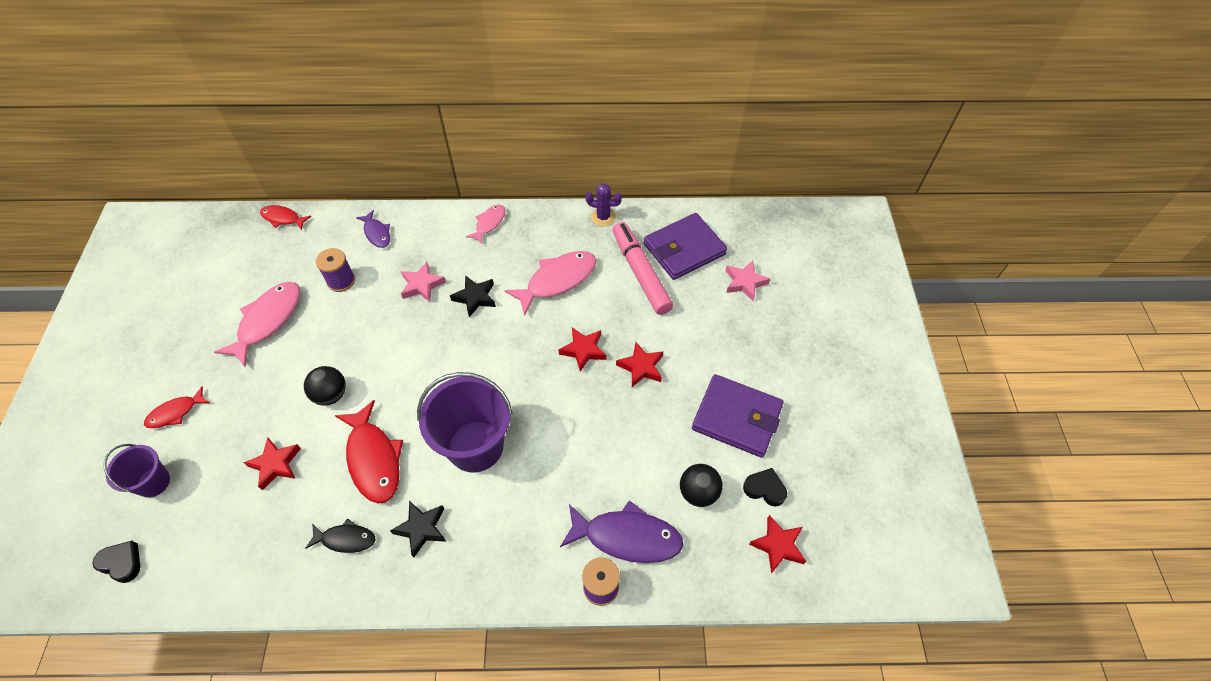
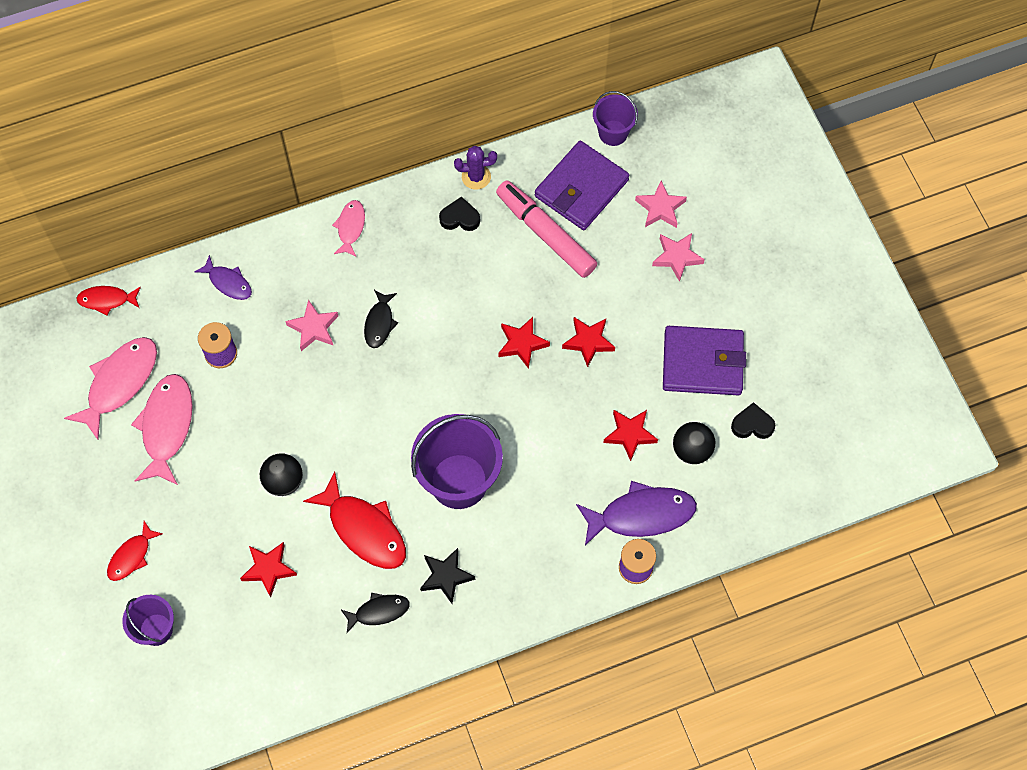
camera: 20 degrees left, 10 degrees up
(122, 563) = (176, 709): black heart -> black heart (460, 218)
(475, 298) = (379, 323): black star -> black fish
(557, 280) = (459, 273): pink fish -> pink fish (119, 383)
(726, 218) = (613, 133): none -> purple bucket
(745, 324) = (677, 257): none -> pink star
(778, 546) = (781, 473): red star -> red star (630, 434)

